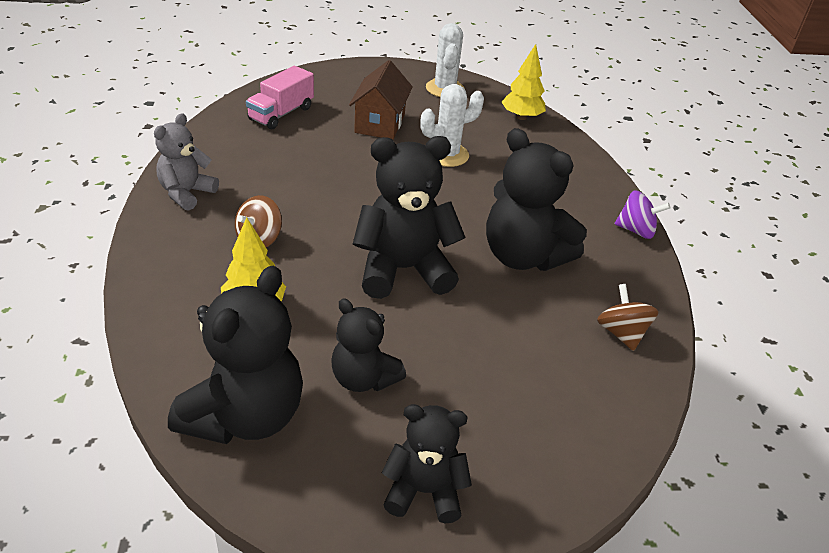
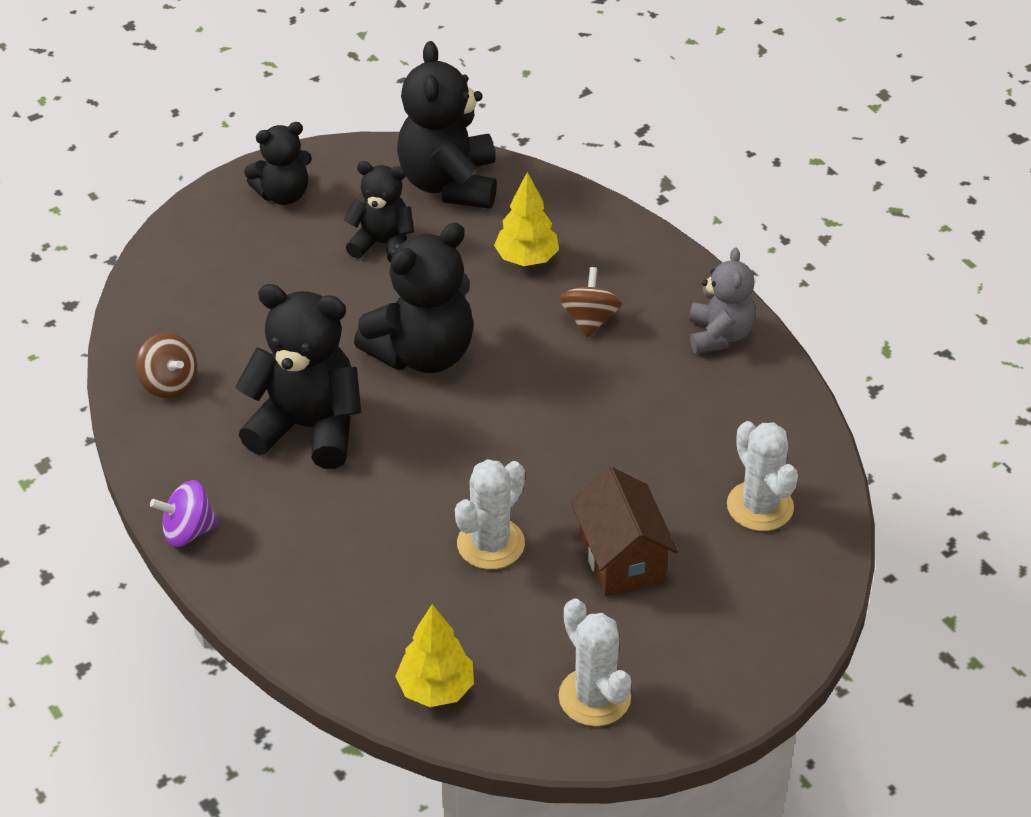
camera: 155 degrees right, 5 degrees up
(281, 114) = (760, 506): pink truck -> white cactus

